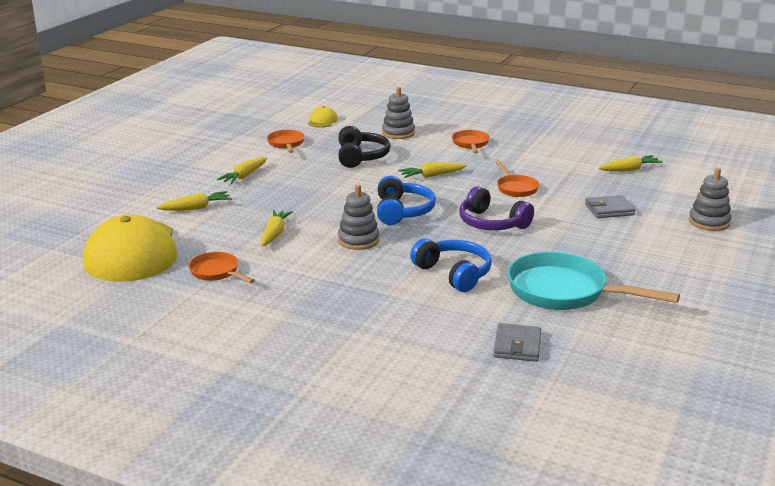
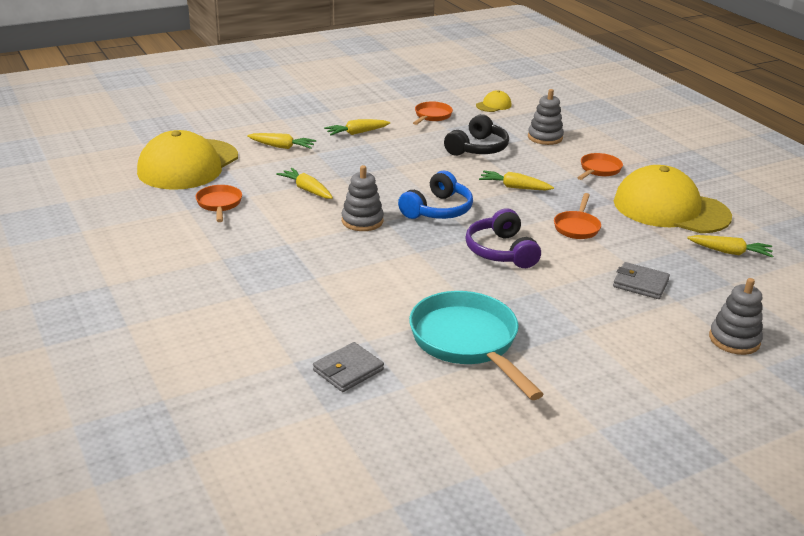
camera: 35 degrees right, 5 degrees up
(274, 234) = (307, 190): yellow carrot -> yellow carrot turned 90 degrees counterclockwise
(454, 273) = (395, 282): blue headphones -> none
(555, 155) = (670, 209): none -> yellow cap

